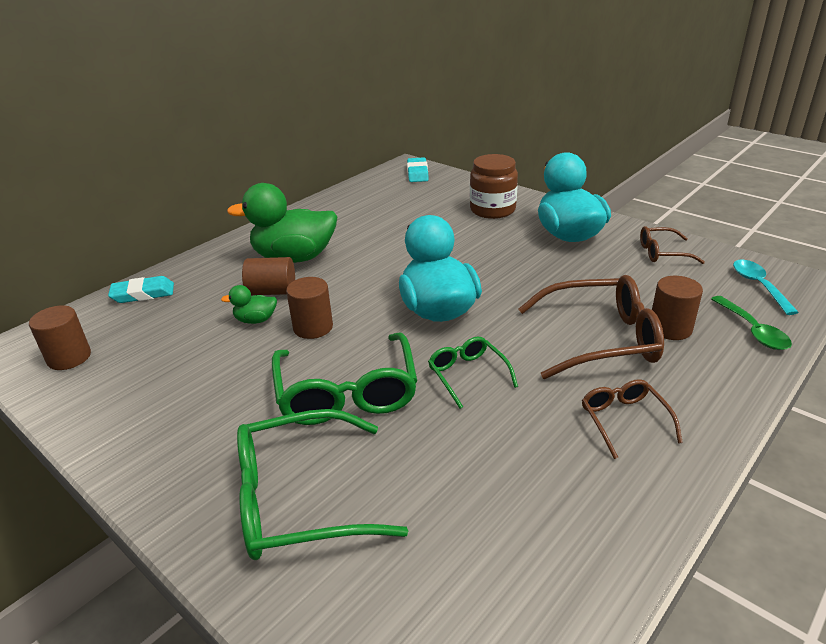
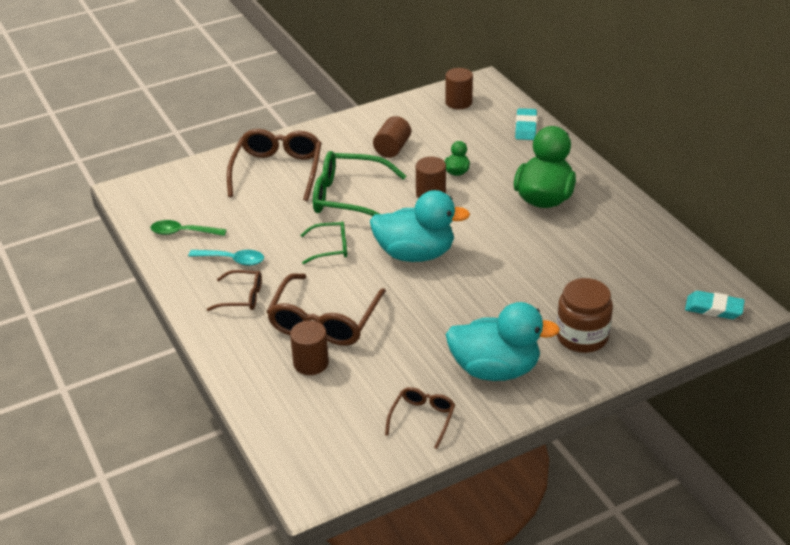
camera: 110 degrees right, 5 degrees up
(272, 291) = (493, 182): brown cylinder -> brown cylinder (392, 148)
(301, 499) = (277, 171): green glasses -> brown glasses
(753, 330) = (276, 407): green spoon -> green spoon (183, 232)
(758, 286) = (328, 451): turquoise spoon -> turquoise spoon (232, 260)

